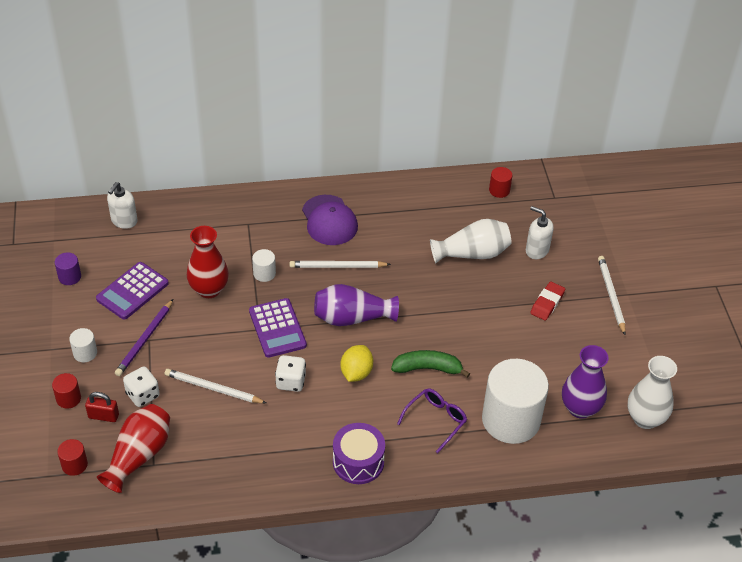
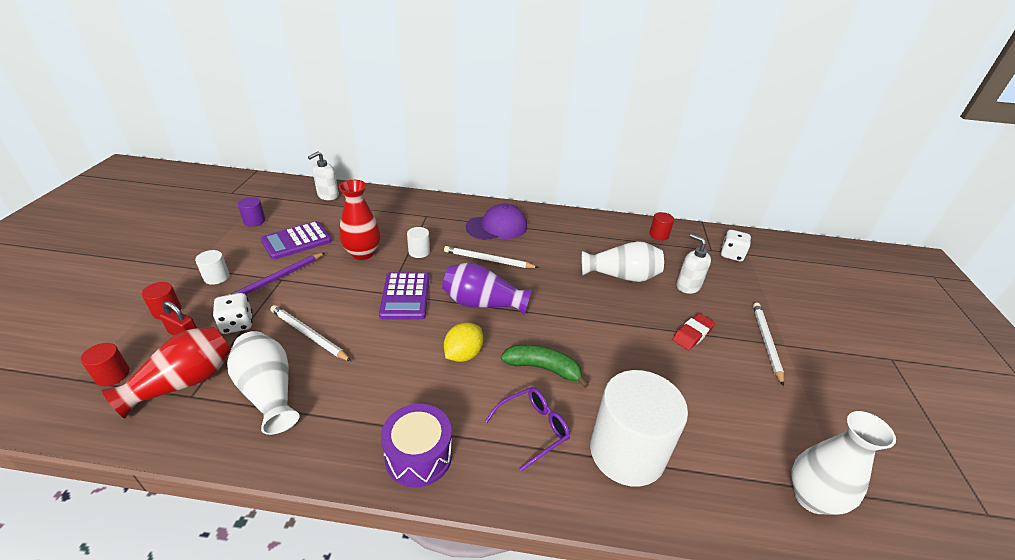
camera: 15 degrees right, 10 degrees down
(213, 445) = (268, 392): none -> white vase
(291, 382) = (390, 347): white dice -> white dice (731, 255)
(329, 220) = (497, 227): purple cap -> purple cap turned 105 degrees counterclockwise
(580, 408) = (720, 460): purple vase -> none

